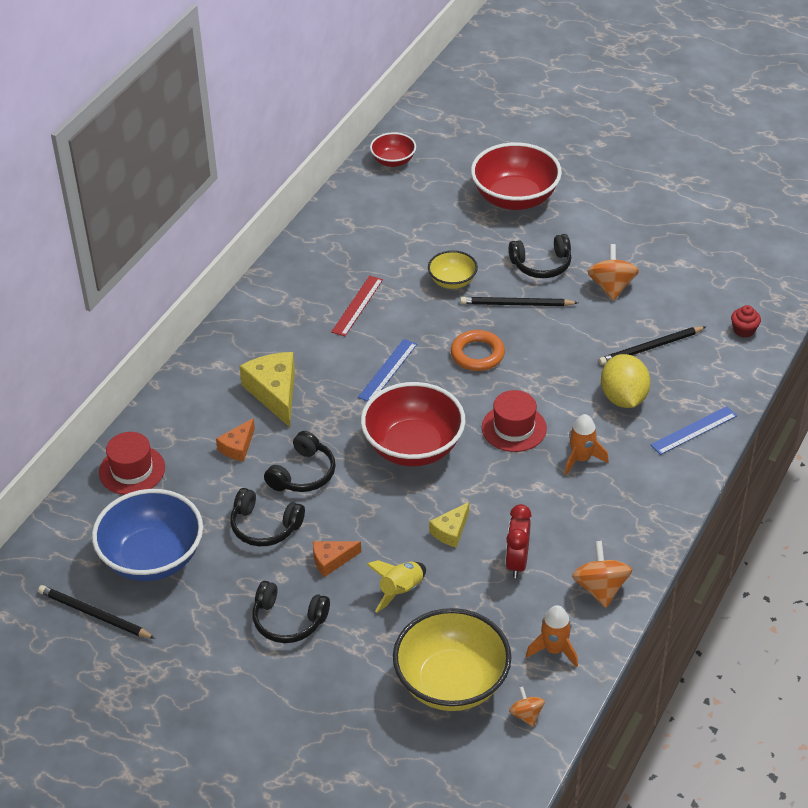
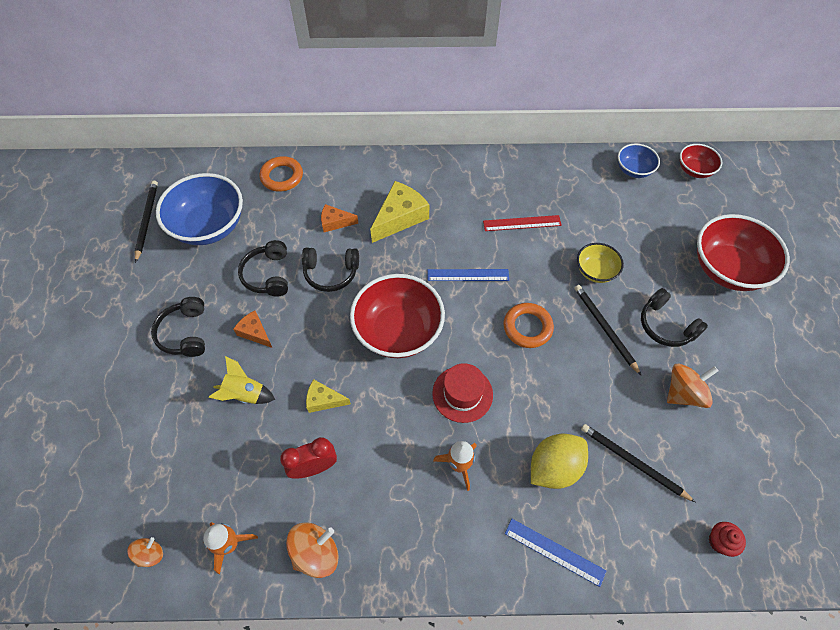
camera: 60 degrees right, 15 degrees up
(132, 470) = (282, 177): red hat -> orange ring
(358, 200) = (633, 170): none -> blue bowl
(451, 682) = (165, 477): yellow bowl -> none

